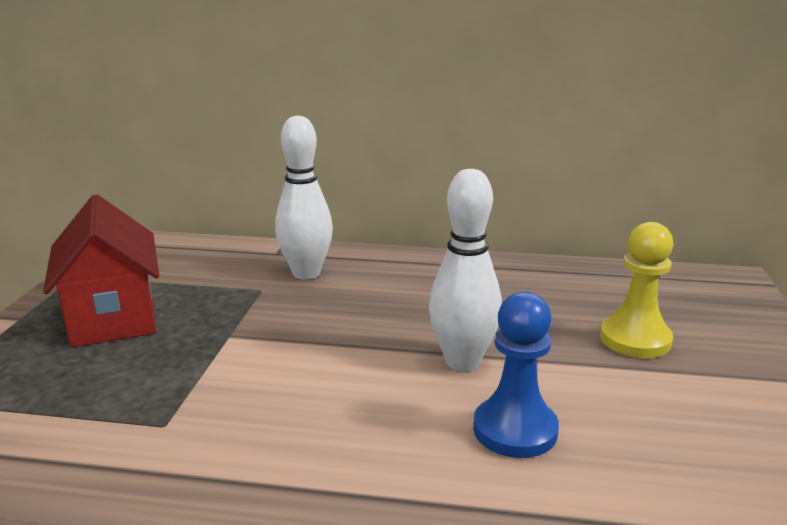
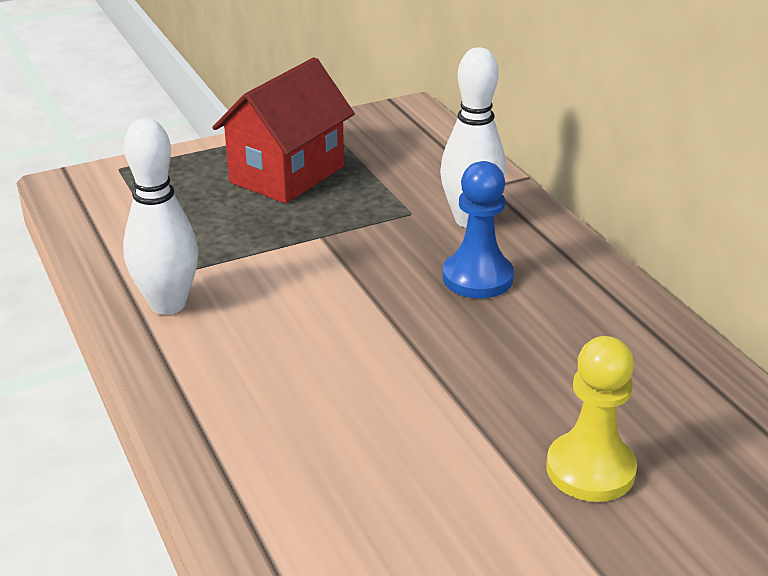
camera: 55 degrees right, 10 degrees up
(462, 361) = (415, 371): white bowling pin -> white bowling pin (168, 304)
(515, 430) = (335, 440): blue pawn -> blue pawn (477, 278)

